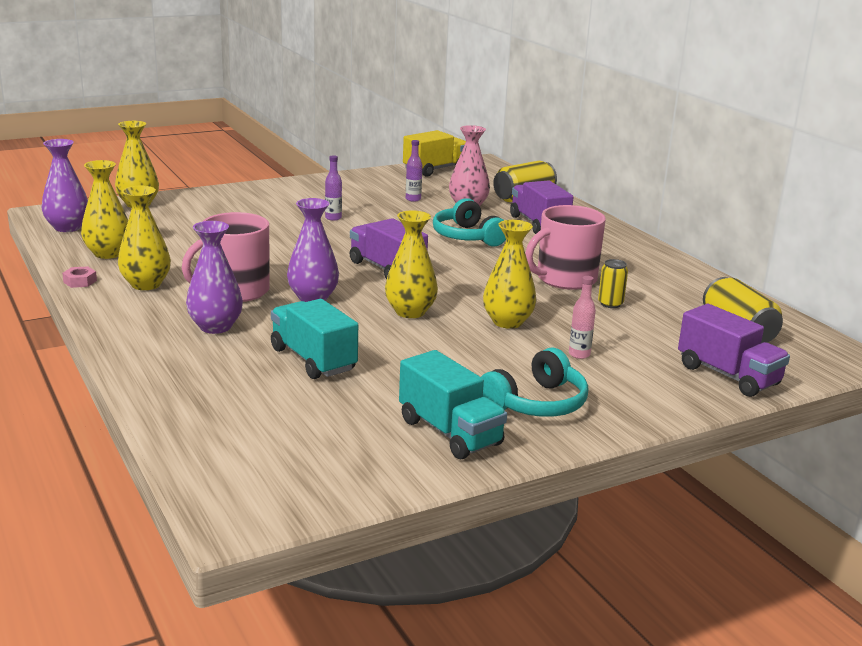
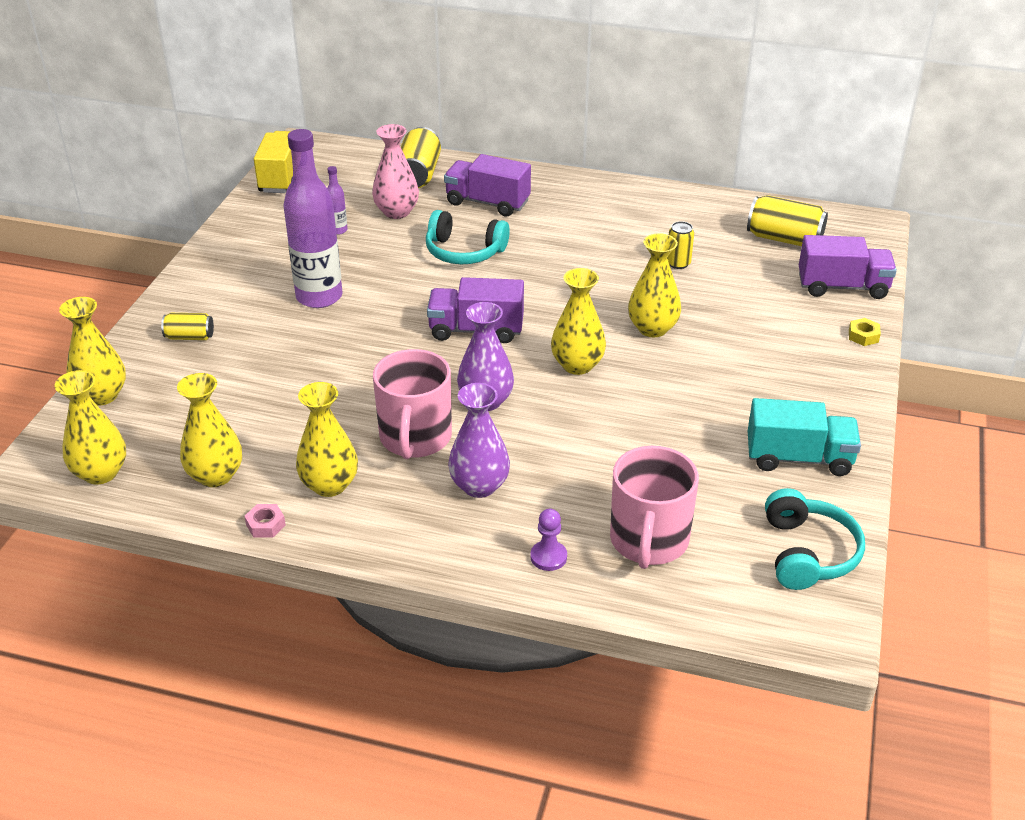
camera: 45 degrees left, 15 degrees up
(67, 227) = (100, 473): purple vase -> yellow vase
(171, 375) = (548, 557): none -> purple pawn
(230, 203) = (190, 337): none -> yellow can
(313, 360) = (607, 462): turquoise truck -> none
(333, 218) = (319, 297): purple bottle -> purple bottle, size x2.38
(536, 403) = (796, 393): turquoise headphones -> turquoise headphones (808, 553)
(565, 279) = (609, 256): pink mug -> pink mug (648, 541)
(579, 354) = (743, 329): pink bottle -> none
(677, 407) = (863, 336): none -> yellow nut

